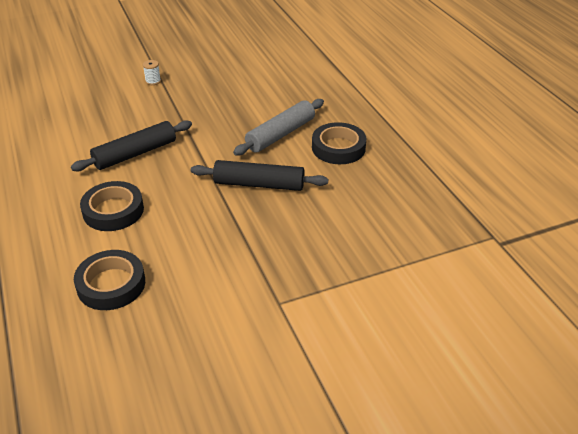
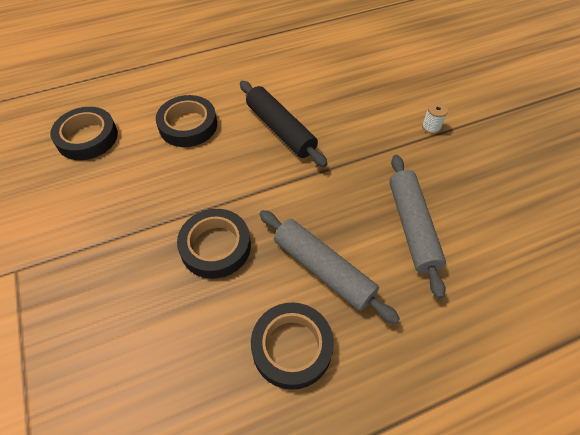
camera: 90 degrees right, 15 degrees up
(247, 97) = (412, 227): none -> grey rolling pin
(259, 184) = (215, 246): black rolling pin -> black tape

